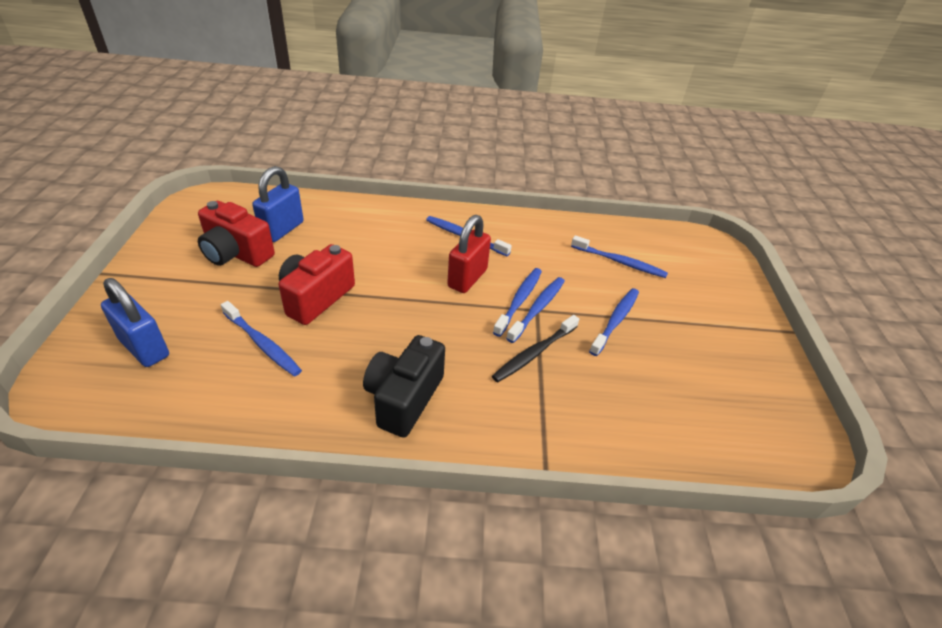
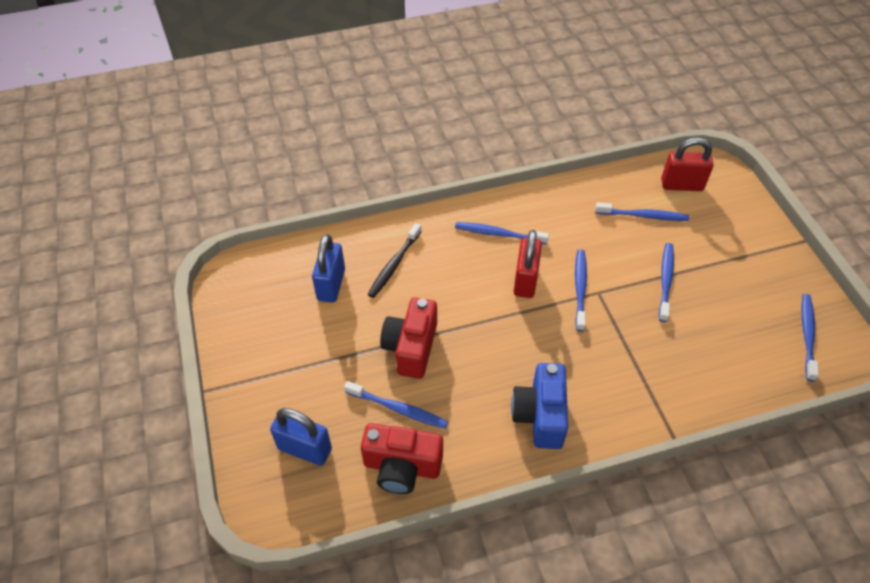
camera: 15 degrees left, 10 degrees up
(236, 253) = (309, 326): red camera -> red camera (402, 467)
(404, 398) = (540, 415): black camera -> blue camera
(534, 353) = (617, 337): black toothbrush -> black toothbrush (394, 265)
(537, 308) = (599, 291): blue toothbrush -> blue toothbrush (807, 335)
(673, 249) = (681, 185): none -> red padlock

